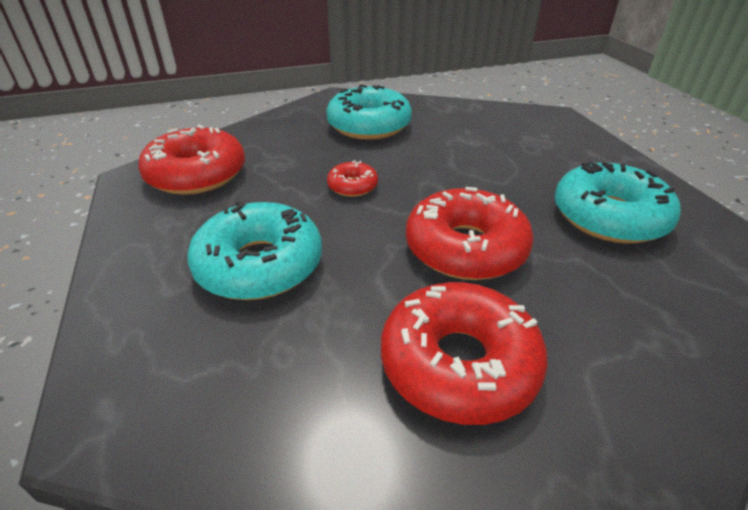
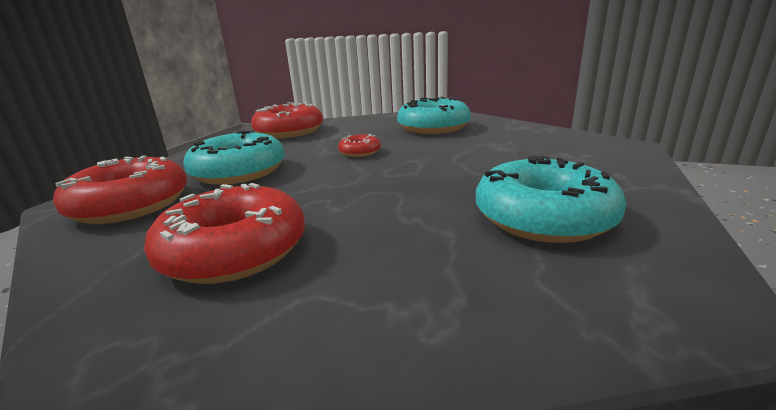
camera: 40 degrees right, 15 degrees down
(465, 248) = (368, 198): red donut -> red donut (131, 205)

